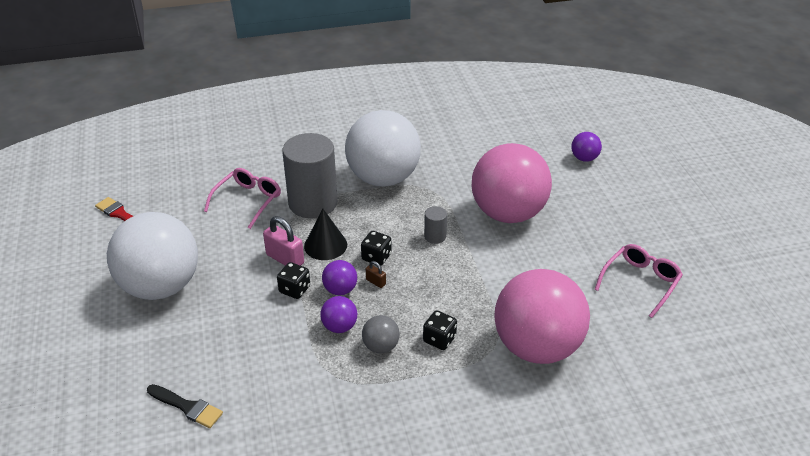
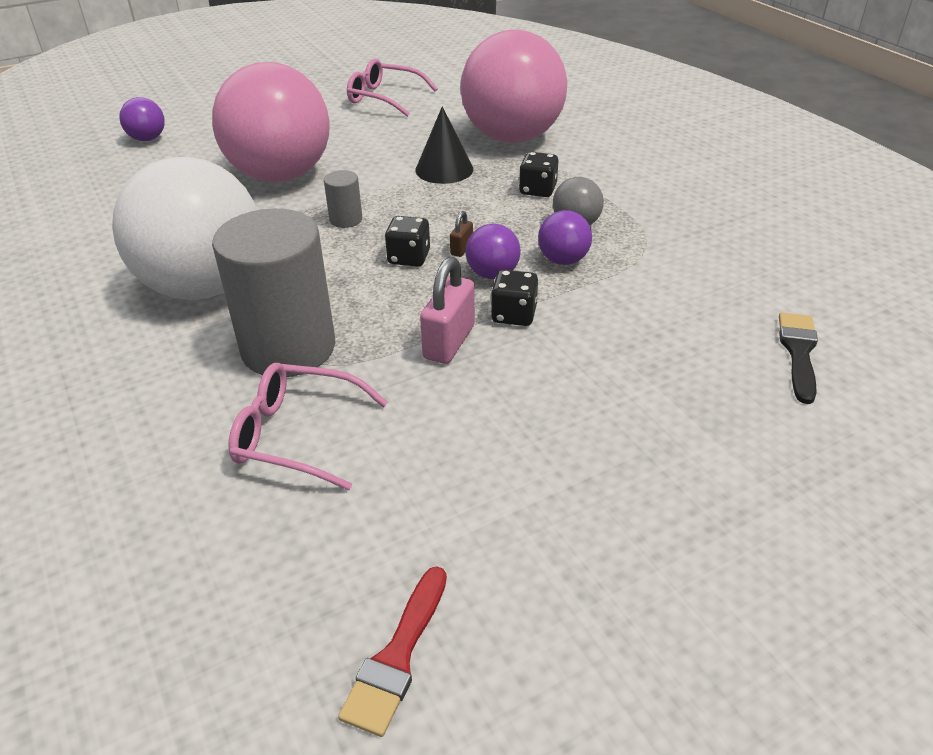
camera: 105 degrees left, 0 degrees up
(161, 286) = (592, 476): white ball -> none
(325, 245) = (399, 309): black cone -> black cone (444, 169)

